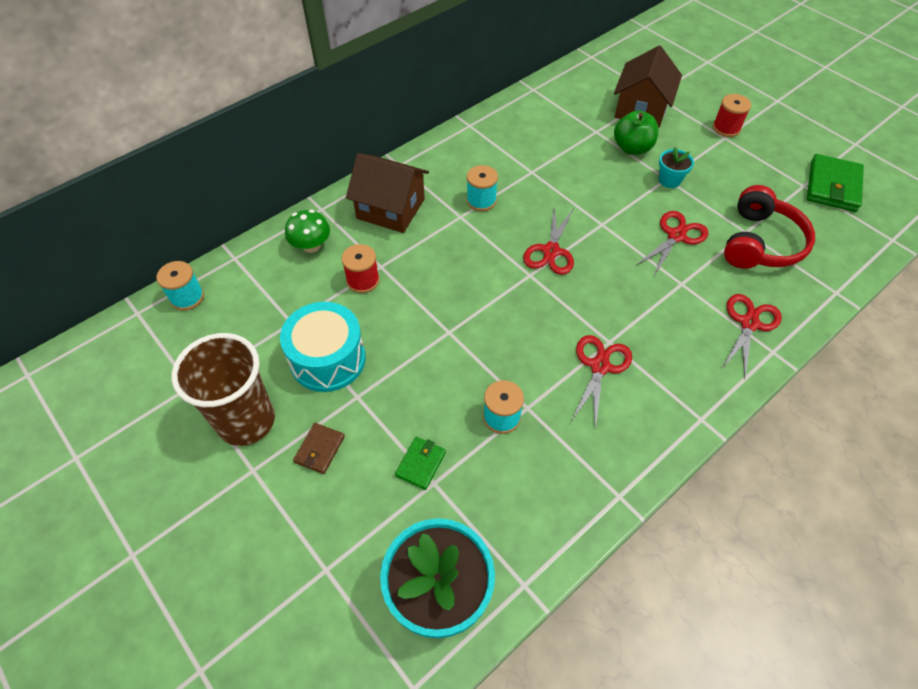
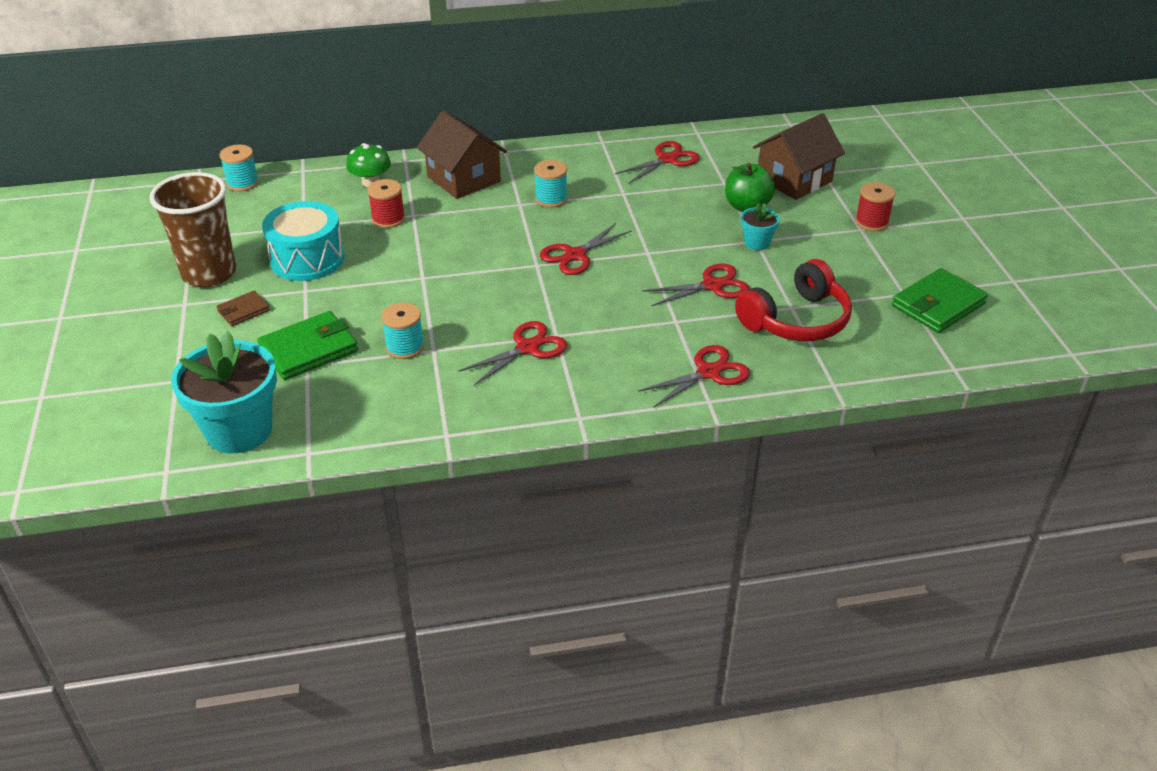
camera: 30 degrees right, 15 degrees down
(420, 464) = (309, 350): green wallet -> green wallet, size x1.83
(535, 124) = (667, 159): none -> red scissors

